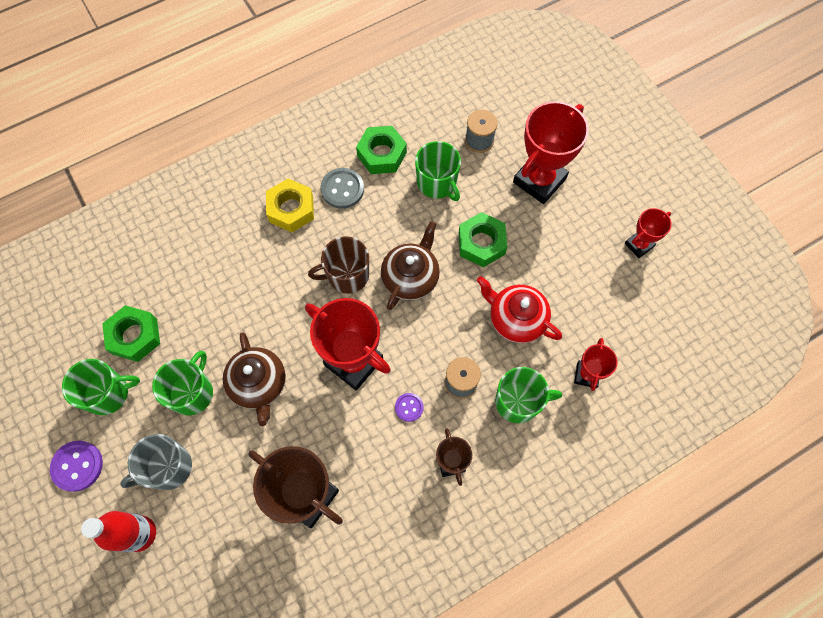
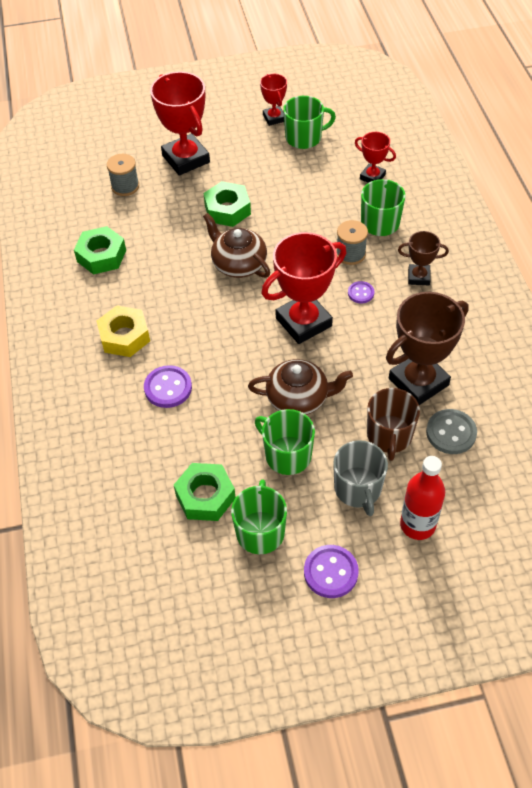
camera: 70 degrees left, 15 degrees down
(242, 266) = (168, 388): none -> purple button
(342, 189) = (123, 293): grey button -> grey button (451, 433)
(347, 275) = (215, 308): brown mug -> brown mug (389, 436)
(437, 183) = (153, 224): green mug -> green mug (304, 137)
(516, 318) = (307, 205): red teapot -> none

